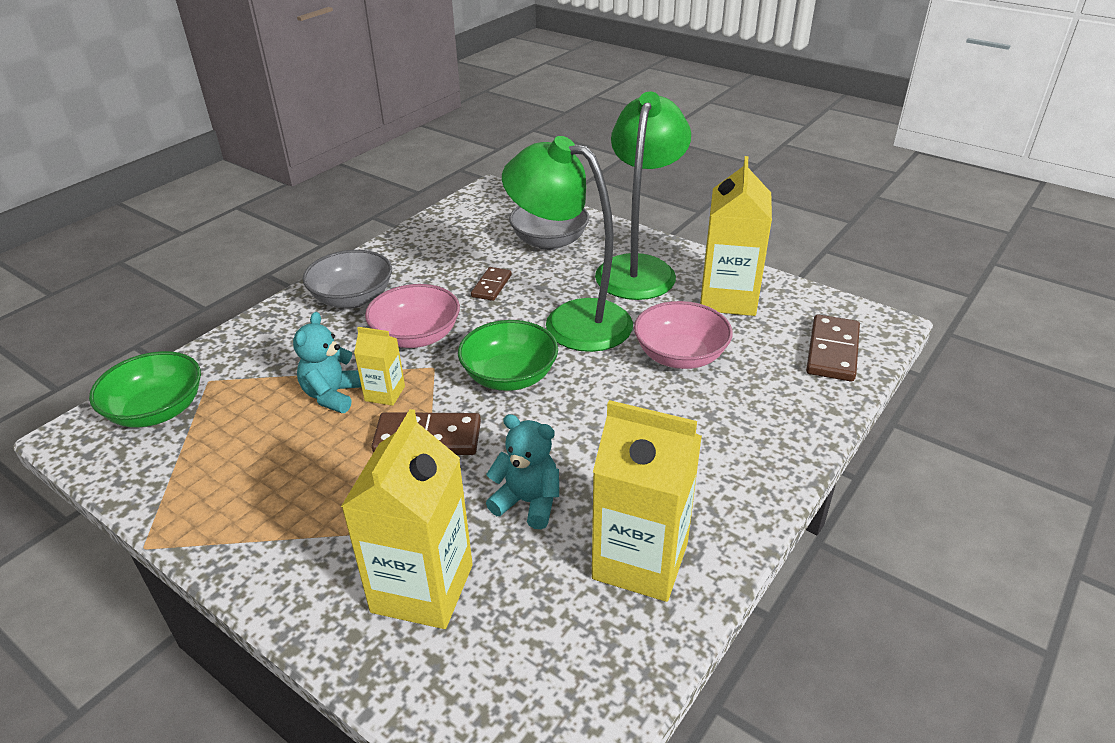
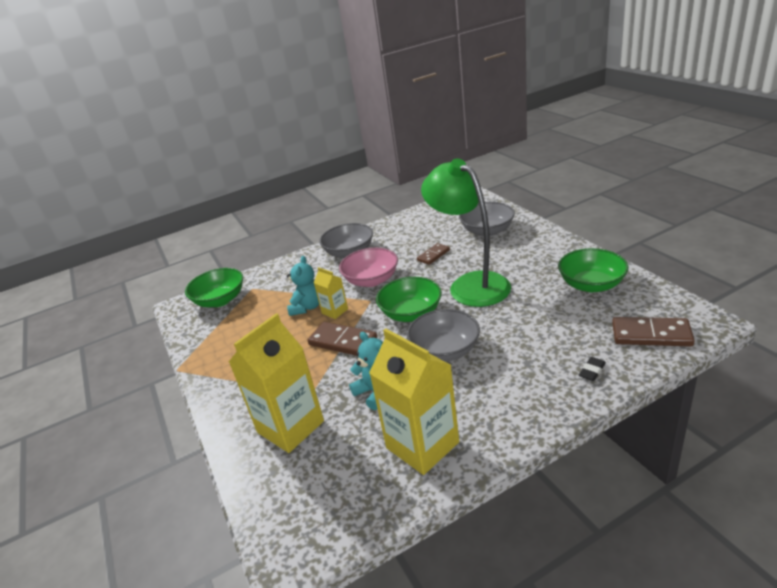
camera: 30 degrees right, 5 degrees down
(332, 395) = (307, 307): turquoise teddy bear -> turquoise teddy bear turned 150 degrees clockwise
(591, 420) = (445, 350): none -> grey bowl
(639, 268) = (538, 255): green lamp -> none
(680, 356) = (531, 319): pink bowl -> none
(728, 298) = (591, 284): yellow carton -> green bowl
(793, 410) = (592, 371): none -> black eraser
(832, 351) = (651, 335): brown domino -> brown domino turned 60 degrees clockwise

